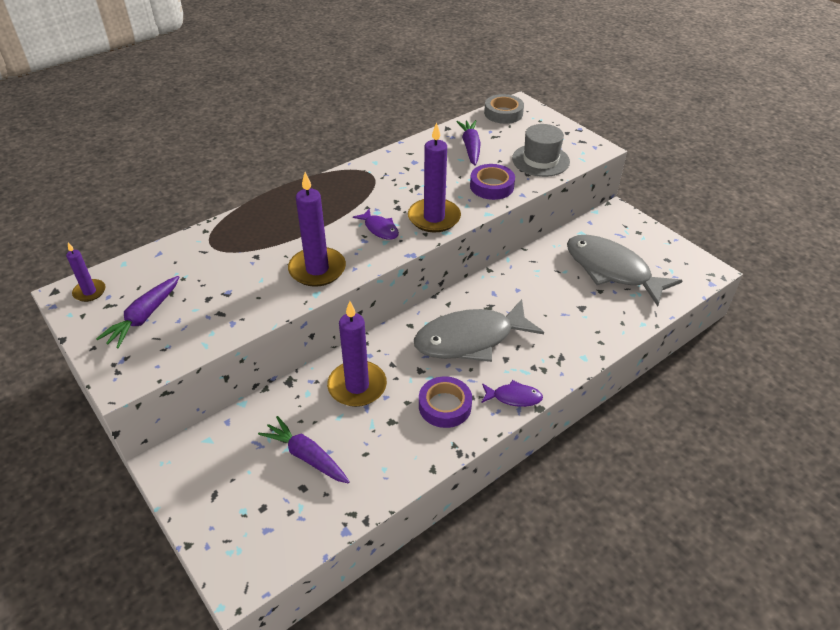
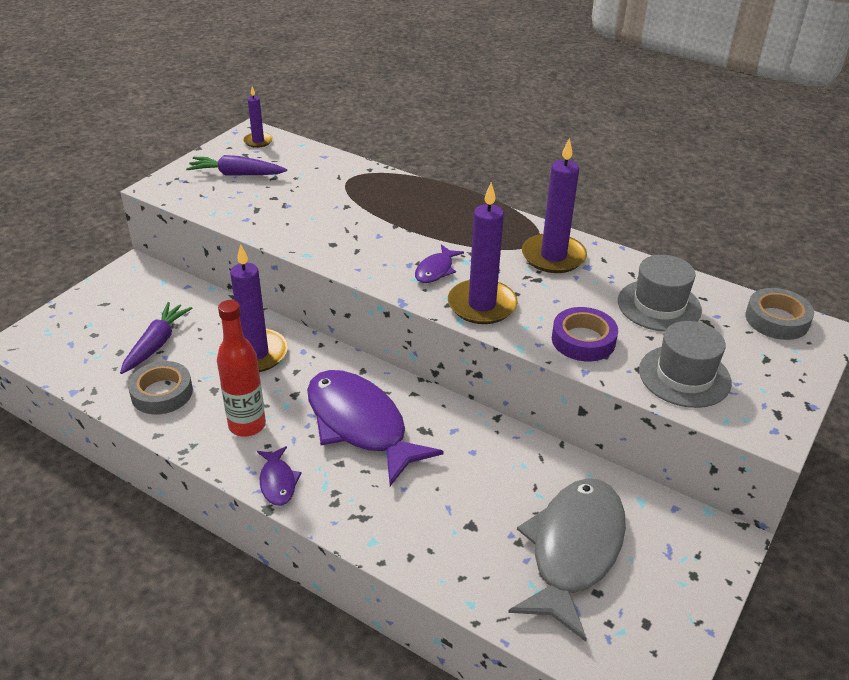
camera: 70 degrees right, 5 degrees down
(317, 269) = (344, 246): purple candle -> purple candle (553, 256)
(379, 459) = (162, 393): none -> grey tape
(445, 406) = (247, 425): purple tape -> red bottle
(470, 148) = (659, 305): purple carrot -> grey hat
(470, 339) = (360, 425): grey fish -> purple fish

